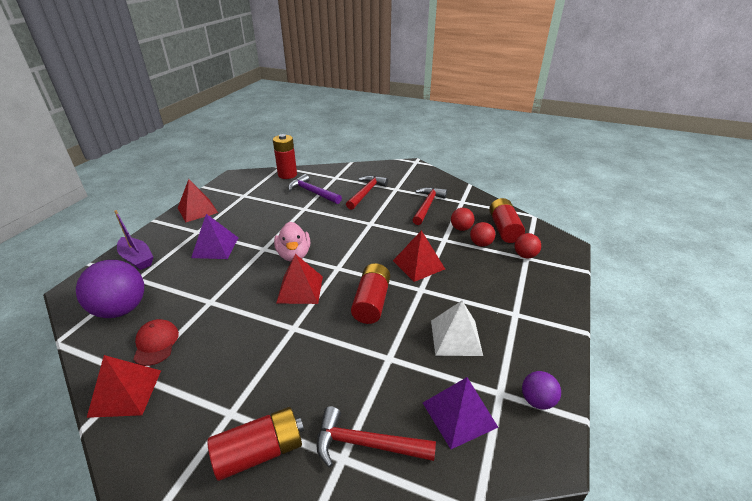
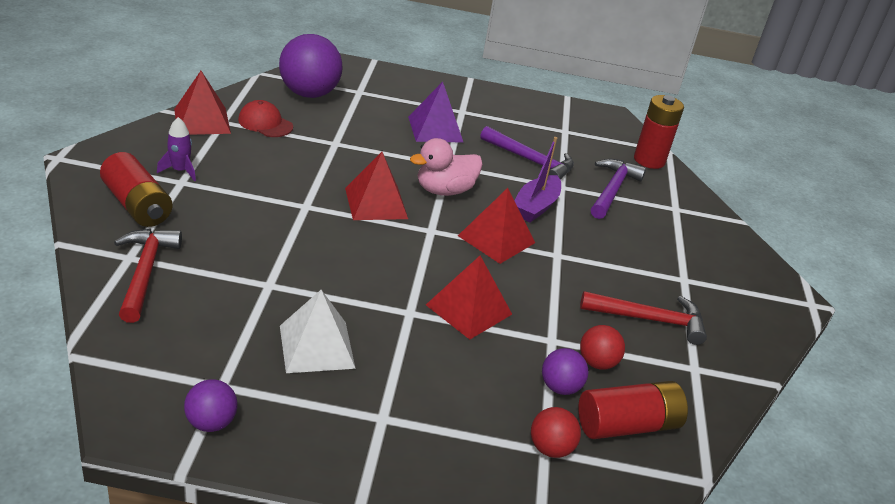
camera: 70 degrees right, 0 degrees up
(137, 259) = (393, 84): purple boat -> purple boat (535, 207)
(156, 343) = (265, 123): red cap -> red cap turned 120 degrees counterclockwise
(197, 210) = (508, 102): red pyramid -> red pyramid (496, 239)
(211, 413) = (180, 171): none -> purple rocket
(272, 214) = (530, 161): none -> purple hammer
(366, 193) = (647, 245): red hammer -> none
(371, 302) = (368, 265): red battery -> none
(459, 414) = (185, 345): purple pyramid -> none
(480, 244) = (560, 387): red ball -> purple ball

